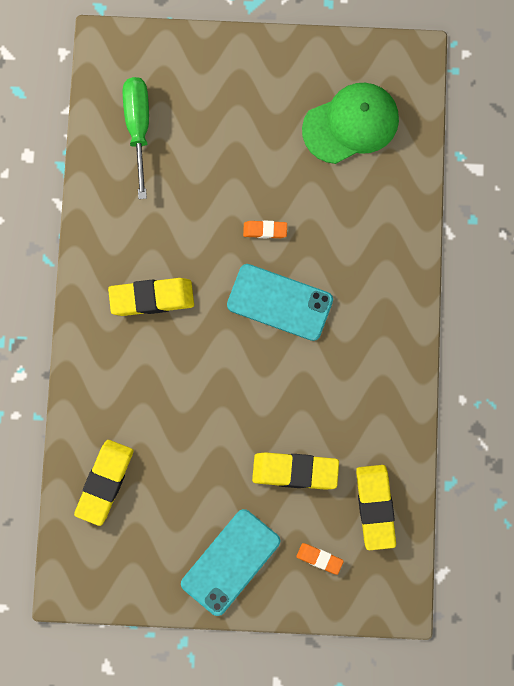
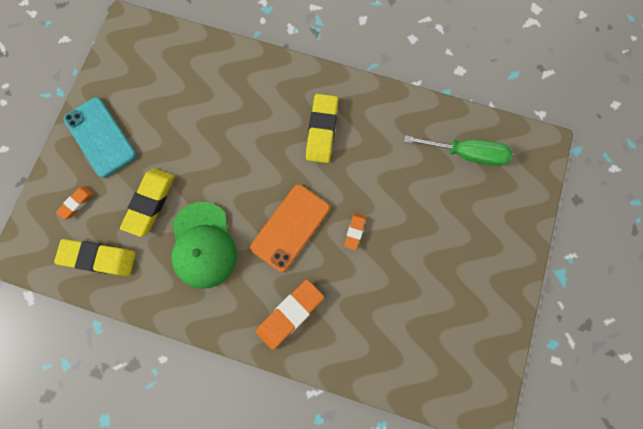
camera: 105 degrees right, 0 degrees up
(104, 483) = (191, 65): yellow eraser -> none
(279, 302) = (290, 227): turquoise phone -> orange phone
(351, 124) = (433, 332): green cap -> green cap (203, 245)
(375, 276) = (290, 314): none -> orange eraser

